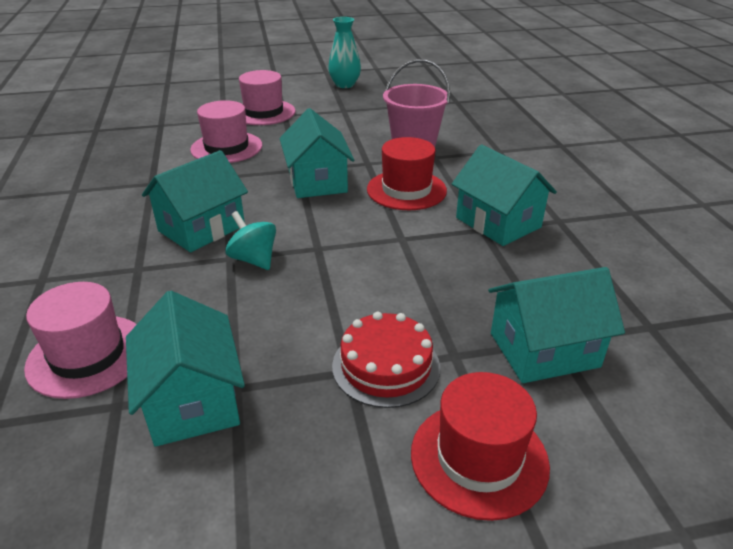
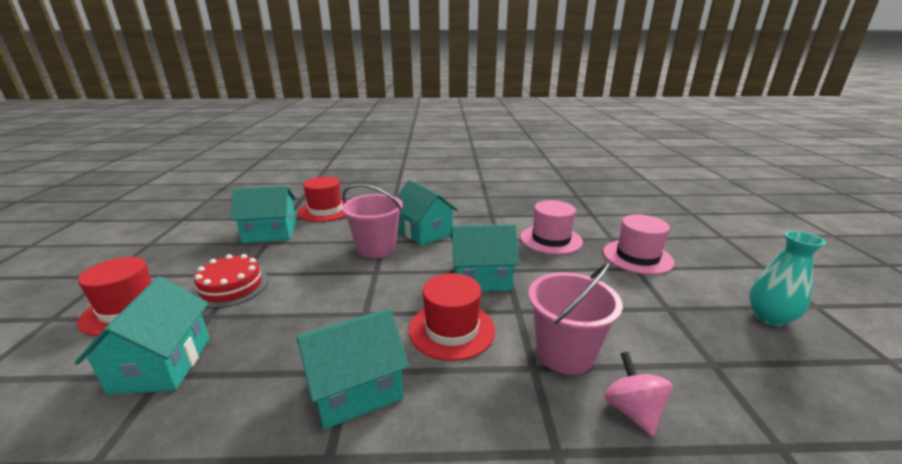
camera: 100 degrees right, 10 degrees down
(87, 355) = (325, 210): pink hat -> red hat
(254, 259) = (376, 248): turquoise spinning top -> pink bucket
(454, 130) = (632, 411): none -> pink spinning top

